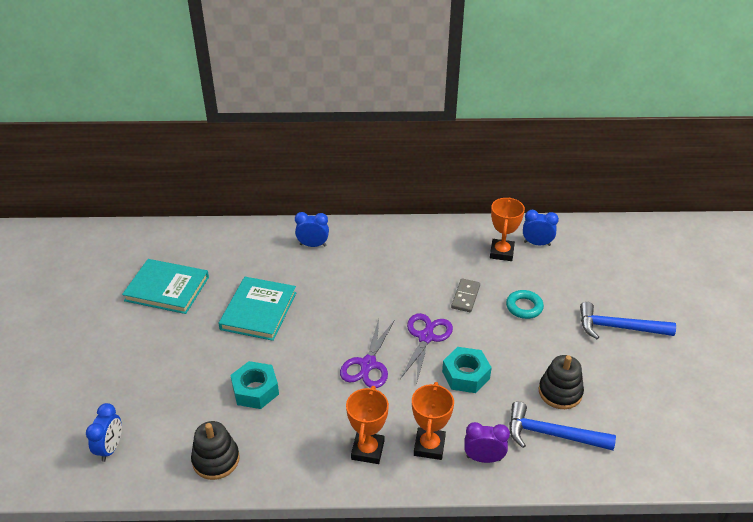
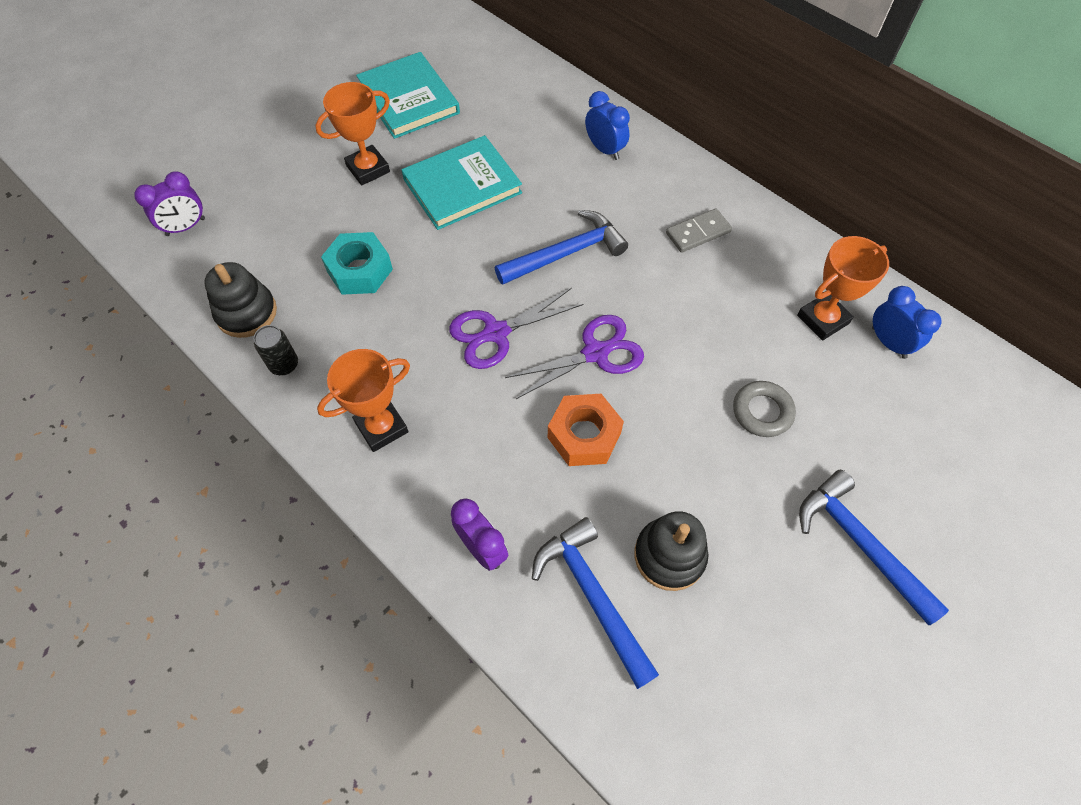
camera: 45 degrees right, 20 degrees up
(110, 448) = (186, 227): blue clock -> purple clock
(274, 466) = (284, 365): none -> black can
(355, 304) = (566, 253): none -> blue hammer
(429, 446) = (444, 480): orange trophy -> orange trophy (368, 169)
(465, 297) = (703, 341): grey domino -> grey domino (698, 233)
(465, 375) = (584, 435): turquoise nut -> orange nut
(524, 307) = (762, 412): turquoise ring -> grey ring

